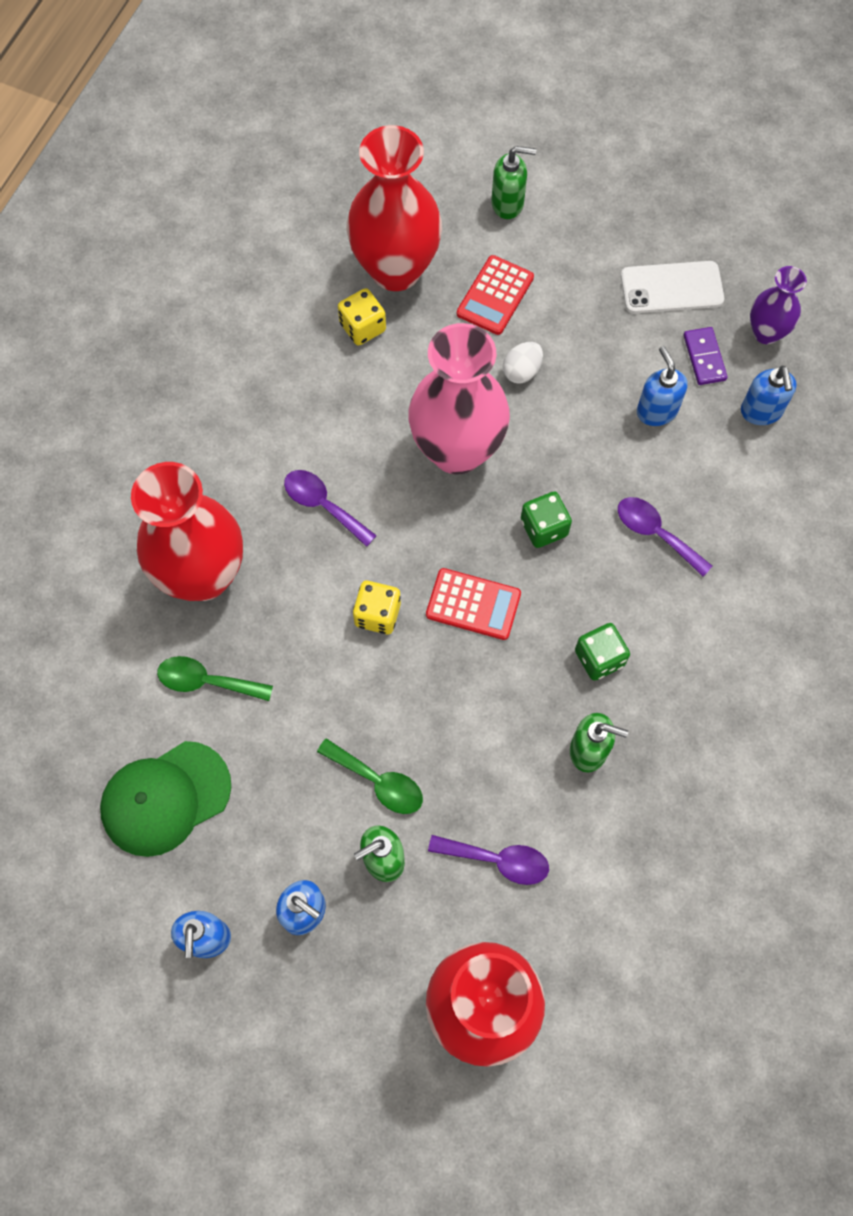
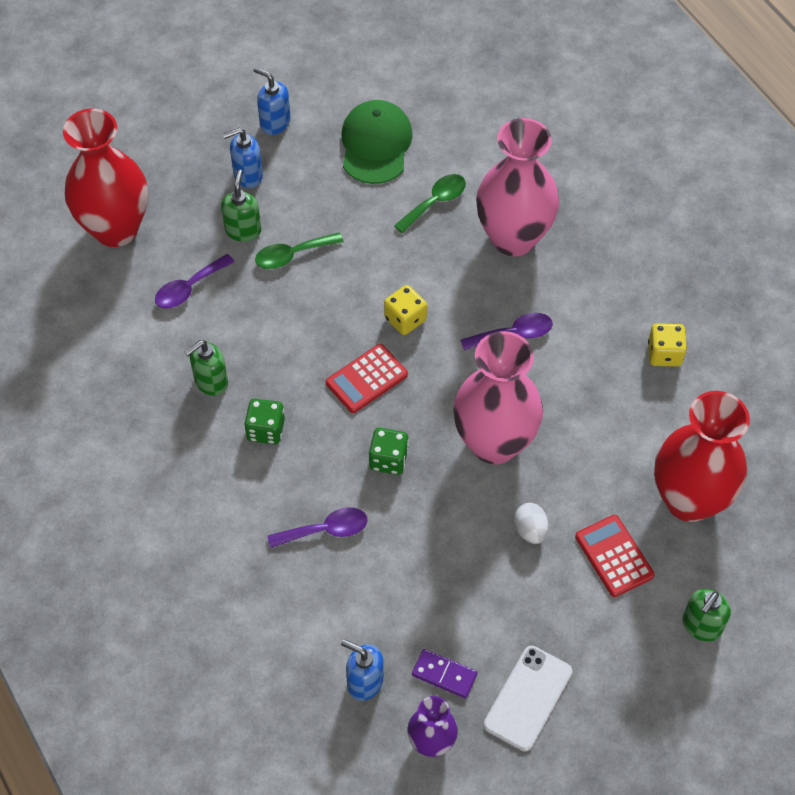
camera: 125 degrees right, 10 degrees down
(203, 575) = (513, 238): red vase -> pink vase
(362, 327) = (649, 444): yellow dice -> yellow dice (664, 354)
(656, 411) = (424, 603): blue soap dispenser -> none

